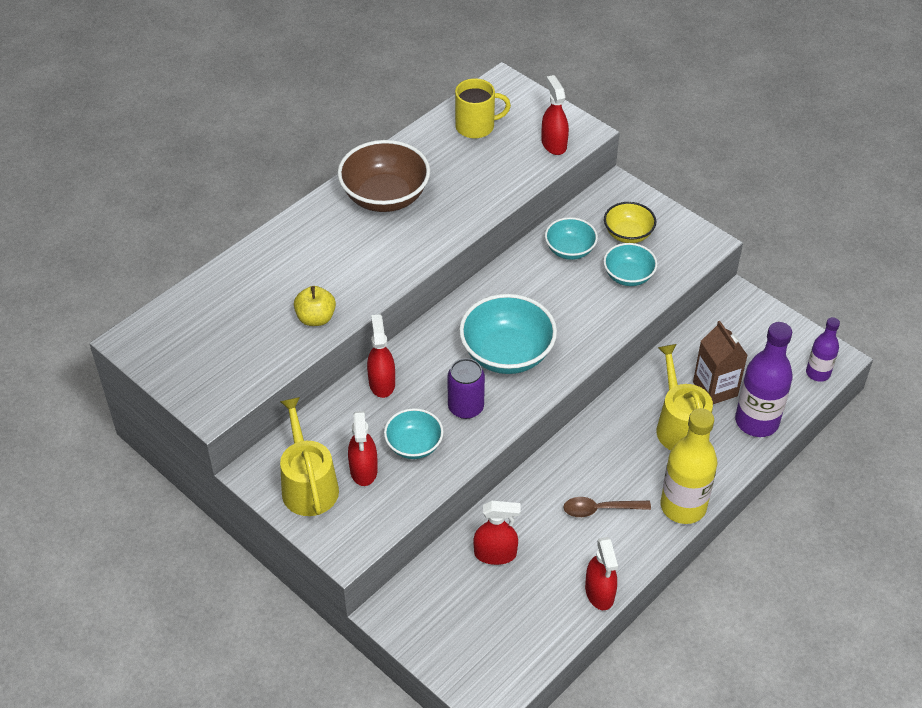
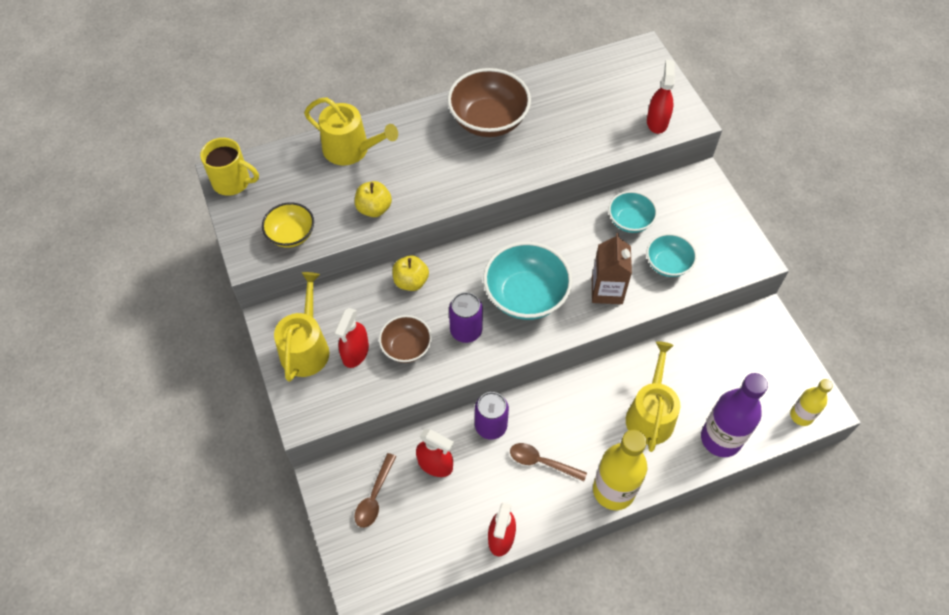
camera: 25 degrees right, 10 degrees up
(256, 271) = (351, 149): none -> yellow watering can
(382, 383) = (411, 281): red spray bottle -> yellow apple
(414, 445) = (406, 347): turquoise bowl -> brown bowl
(450, 608) = (374, 497): none -> brown spoon
(476, 126) = (599, 83): yellow mug -> yellow mug (232, 182)
(531, 497) = (491, 426): none -> purple can
(628, 234) = (688, 225): yellow bowl -> yellow bowl (291, 235)
(715, 389) = (699, 393): brown carton -> brown carton (607, 290)
(818, 373) = (801, 415): purple bottle -> yellow bottle

